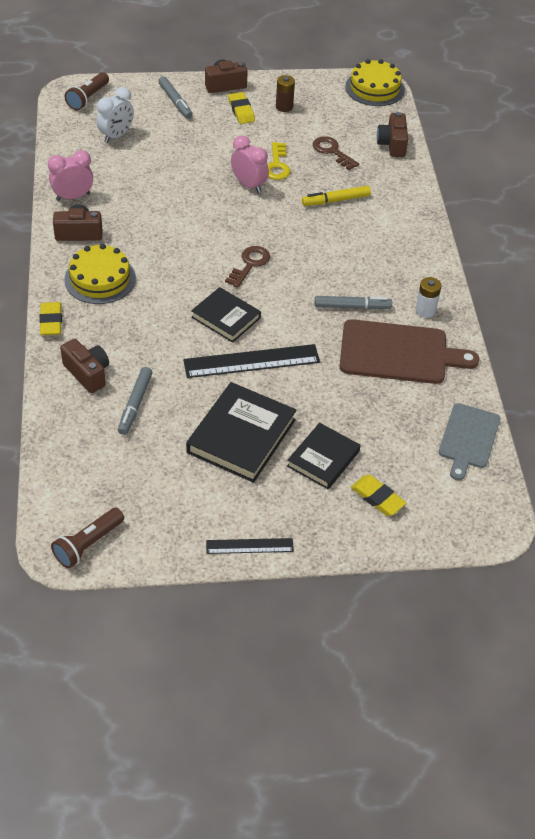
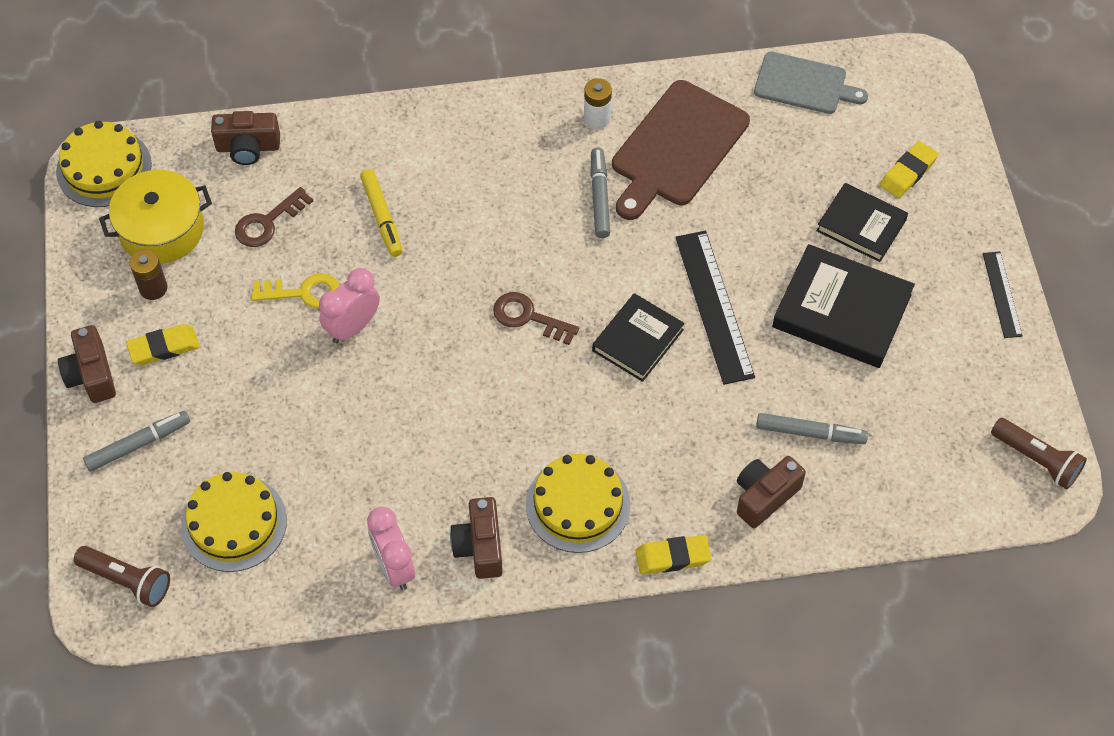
camera: 90 degrees left, 10 degrees up
(116, 136) = (234, 523): white clock -> yellow cake
(327, 110) = (161, 230): none -> yellow pot
(399, 353) = (676, 148): brown cutting board -> brown cutting board turned 150 degrees counterclockwise

